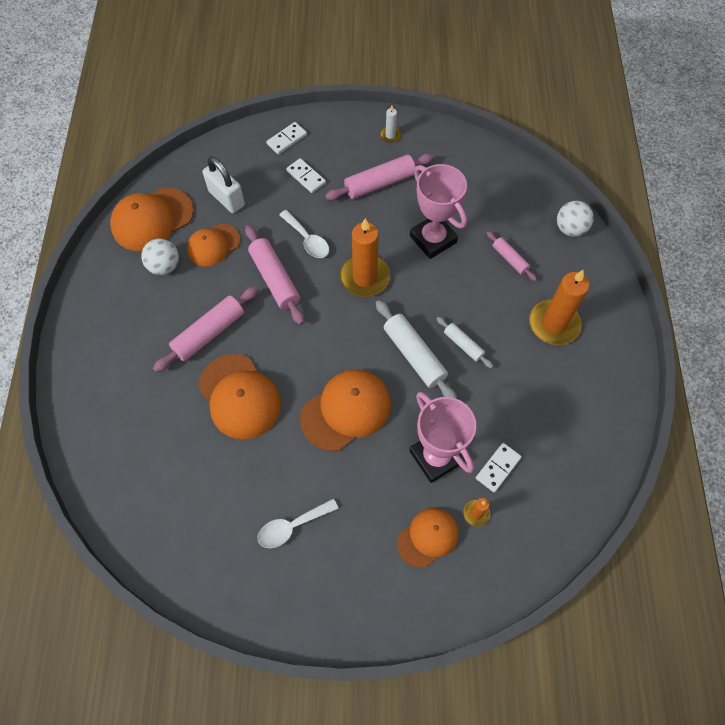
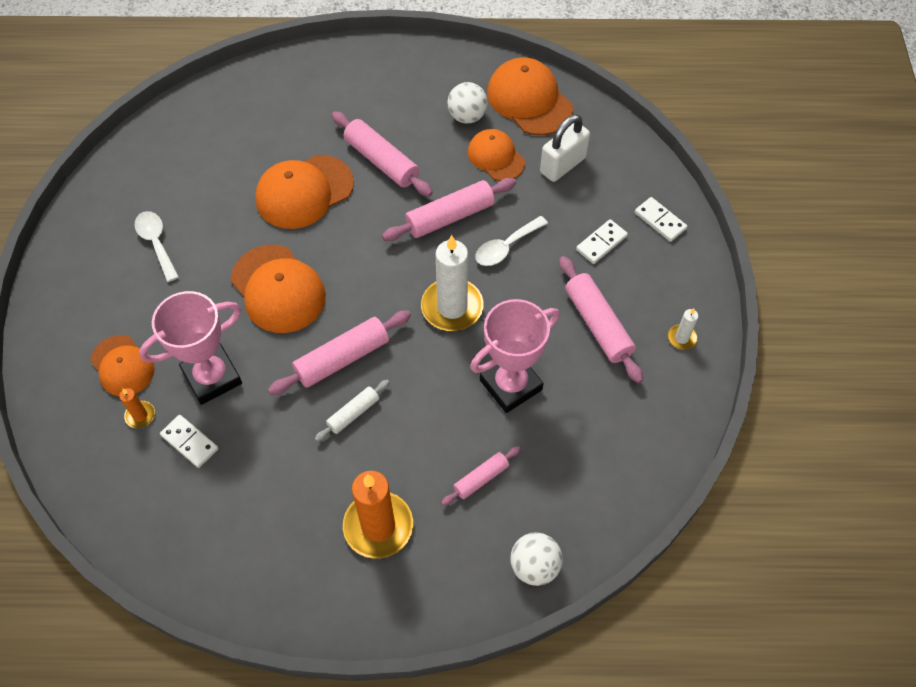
camera: 90 degrees right, 5 degrees down
(364, 277) = (452, 307): orange candle -> white candle
(414, 355) = (342, 358): white rolling pin -> pink rolling pin

